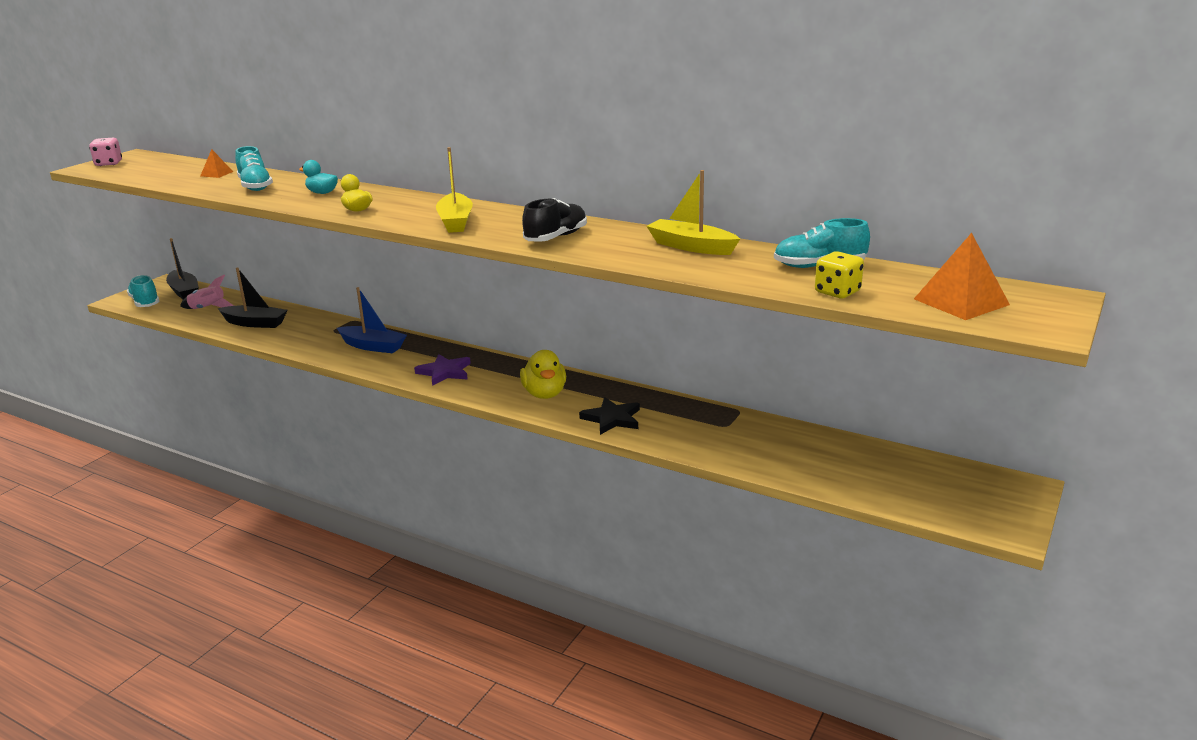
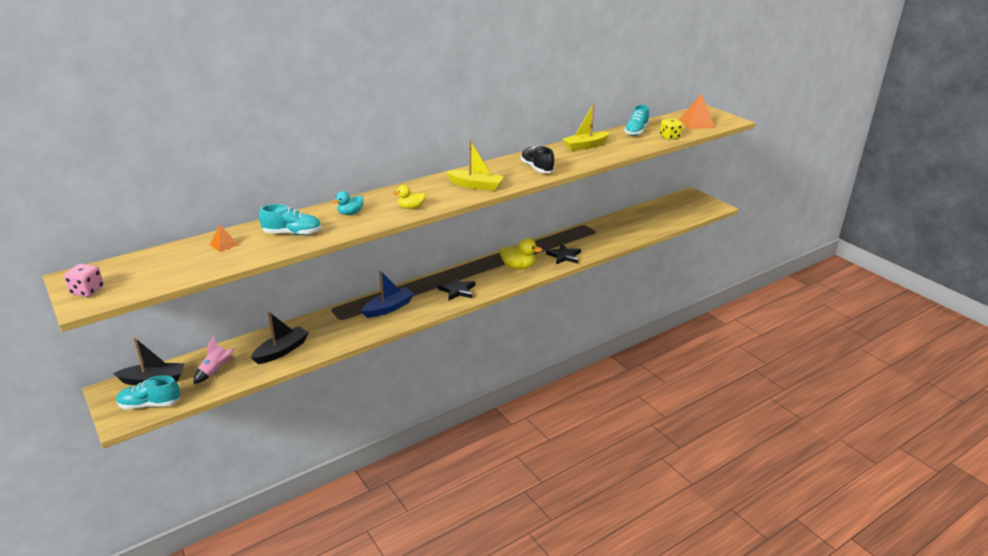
camera: 65 degrees left, 5 degrees up
(445, 372) = (457, 290): purple star -> black star

